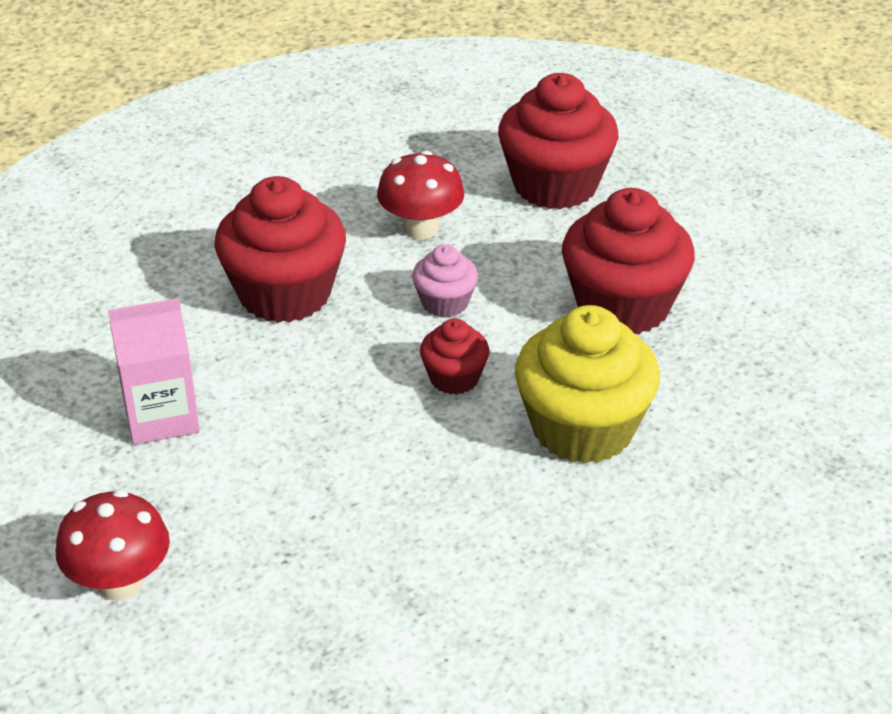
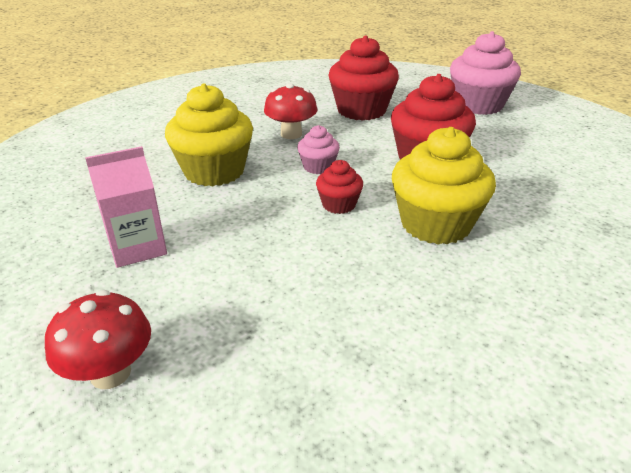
camera: 10 degrees left, 5 degrees down
(285, 294) = (214, 171): red cupcake -> yellow cupcake
(767, 193) = (478, 105): none -> pink cupcake

